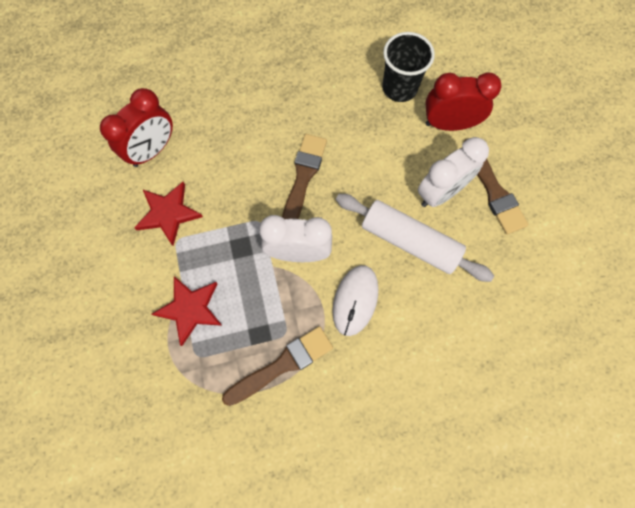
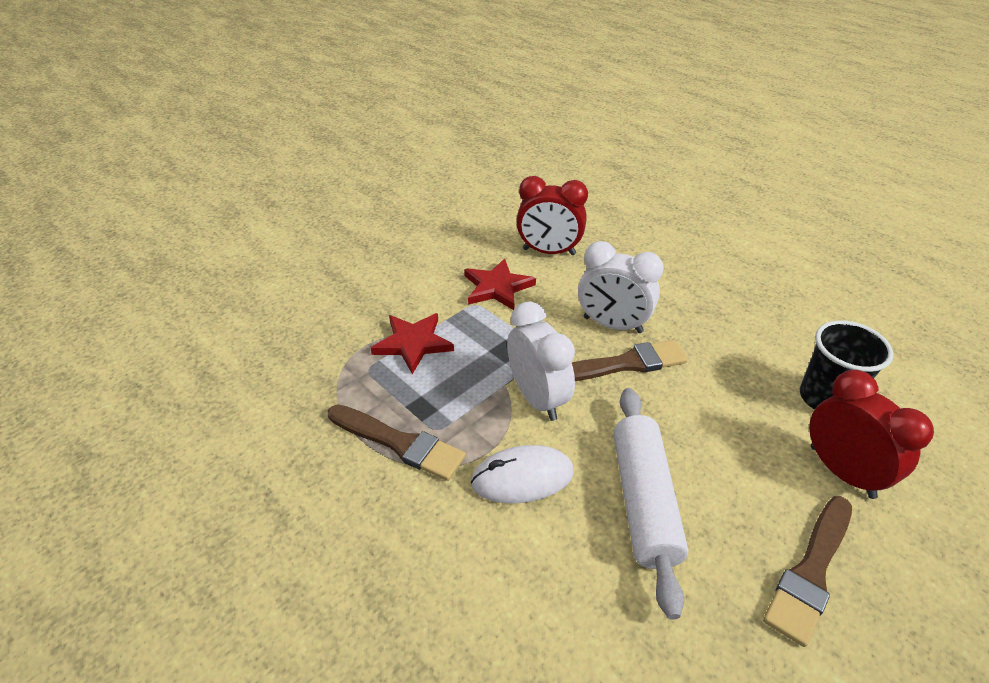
camera: 60 degrees right, 30 degrees down
(441, 192) = (741, 506): white clock -> white clock (612, 325)

